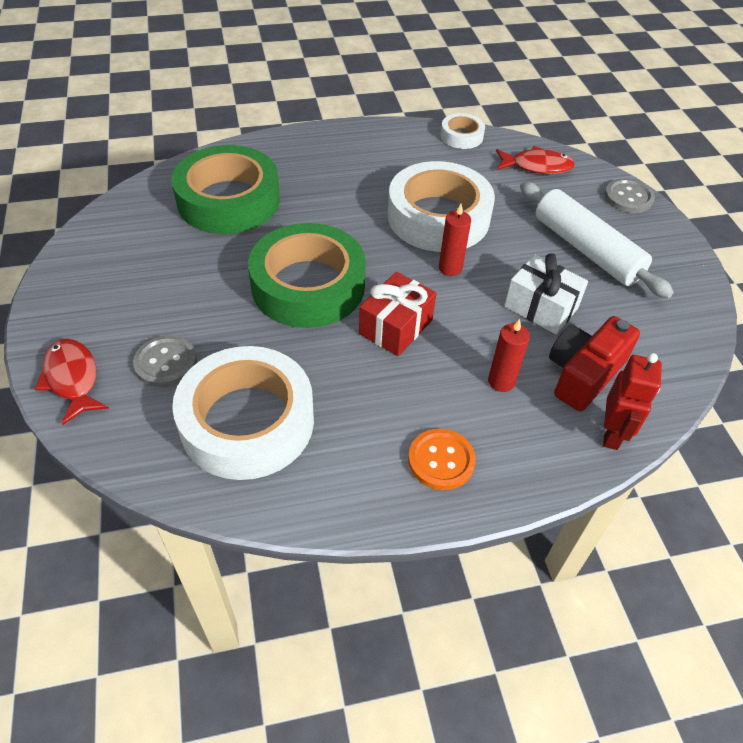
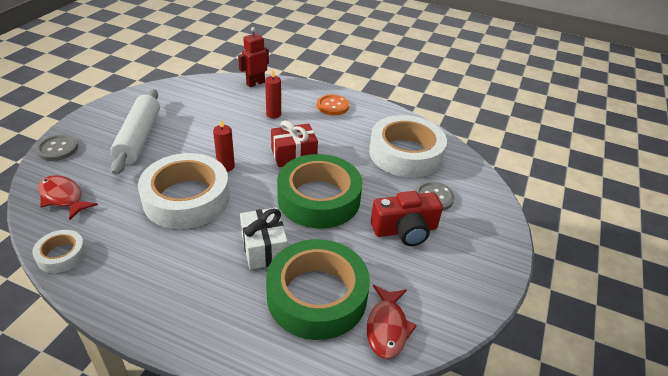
camera: 145 degrees left, 10 degrees down
(72, 379) = (491, 214): red fish -> red fish (387, 327)
(541, 307) = (210, 128): white gift -> white gift (264, 248)
(583, 374) = (235, 100): red camera -> red camera (405, 230)

